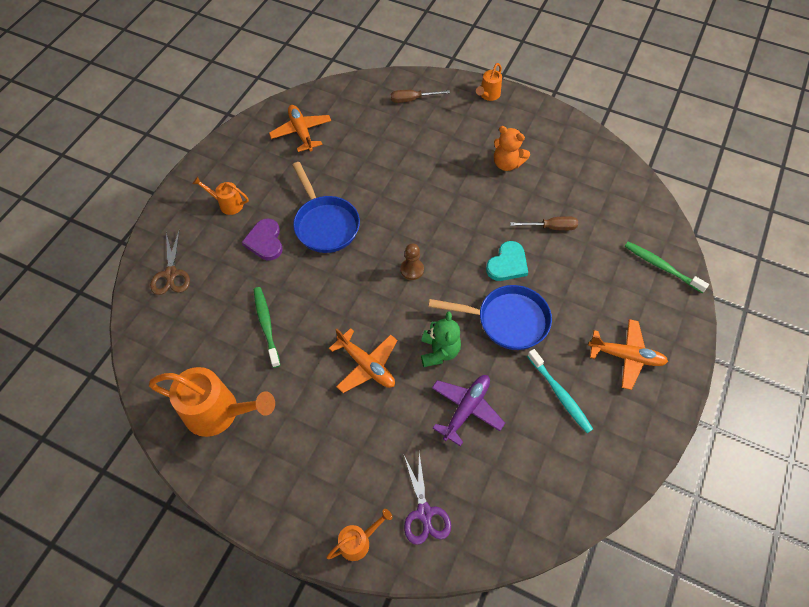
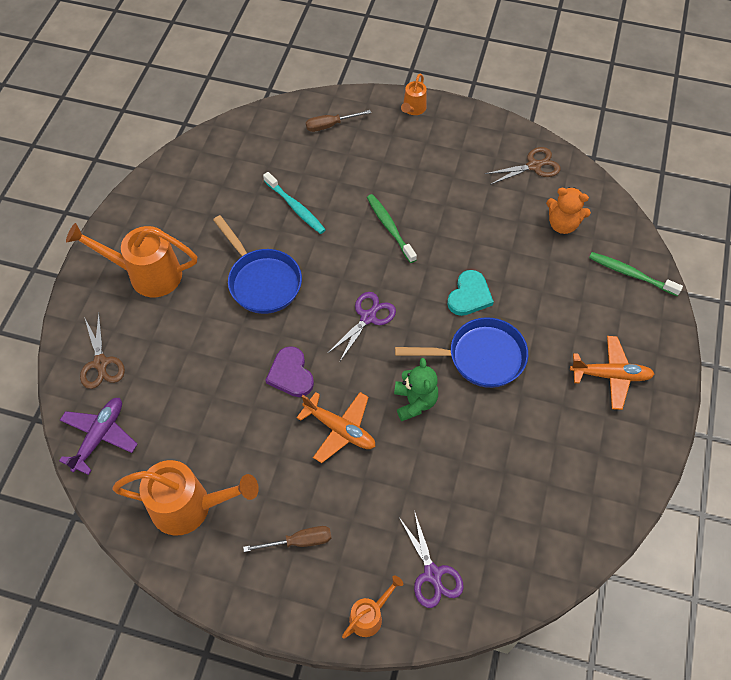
camera: 10 degrees left, 0 degrees up
(227, 204) = (147, 274): orange watering can -> orange watering can, size x1.94
(265, 241) = (199, 310): purple heart -> purple heart (291, 374)
(266, 325) = (221, 403): green toothbrush -> green toothbrush (390, 227)
(301, 132) = (213, 180): orange plane -> none
(412, 270) = (368, 317): brown pawn -> purple scissors
(466, 409) = (455, 458): purple plane -> purple plane (99, 436)
(507, 163) = (448, 184): orange teddy bear -> orange teddy bear (562, 224)
(551, 227) = (508, 248): brown screwdriver -> brown screwdriver (299, 541)
(560, 394) = (549, 426): turquoise toothbrush -> turquoise toothbrush (295, 207)
(588, 158) = (533, 166): none -> brown scissors

